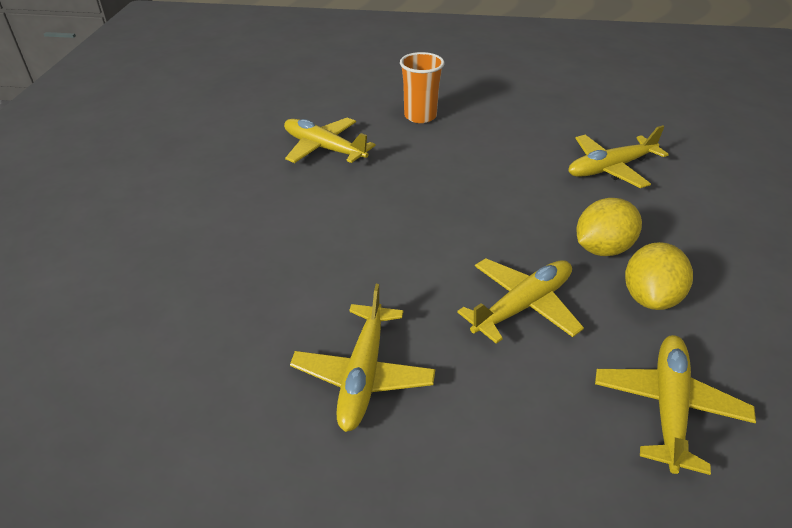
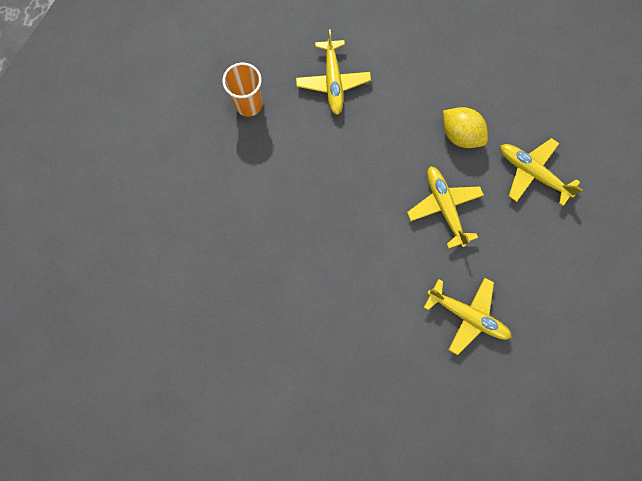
camera: 70 degrees left, 35 degrees up
(324, 148) = (225, 273): yellow plane -> none
(420, 116) = (206, 181): orange cup -> orange cup (248, 104)
(602, 248) = (412, 136): yellow lemon -> none

